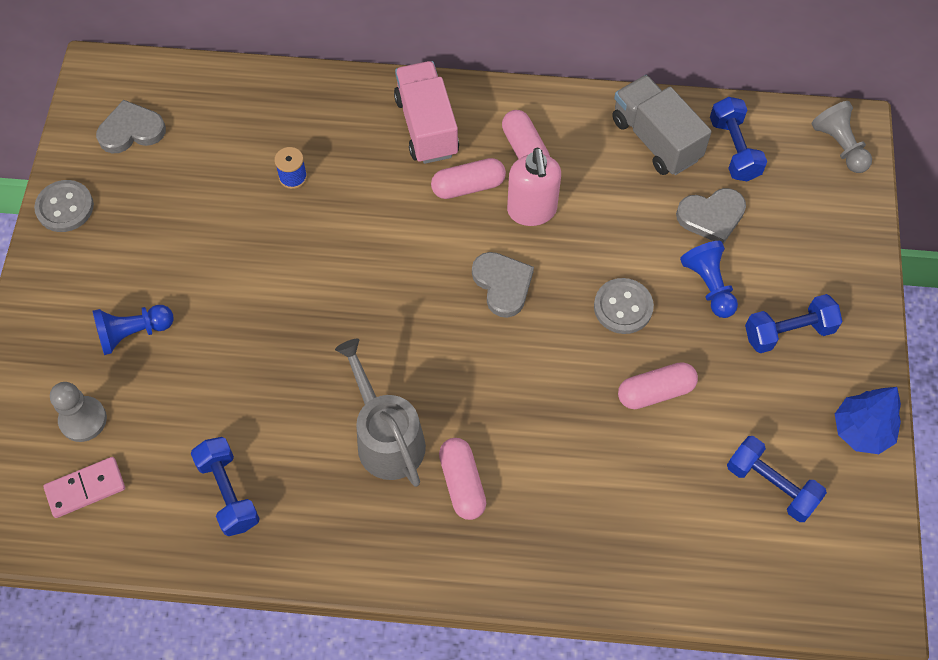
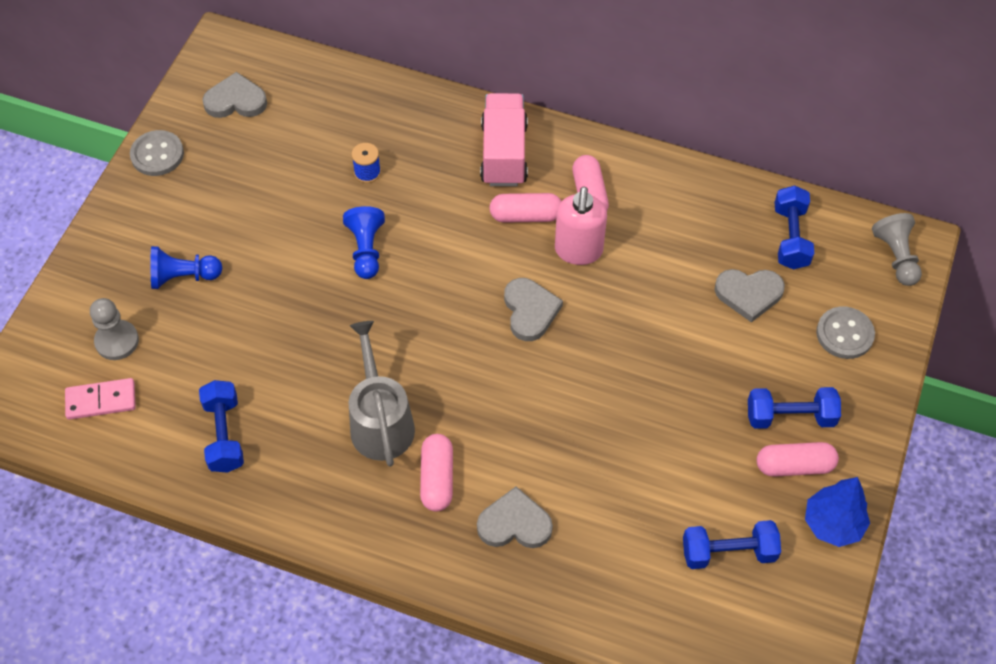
camera: 15 degrees right, 5 degrees down
(554, 510) = (514, 523): none -> grey heart
(623, 307) = (637, 357): grey button -> grey button (844, 334)
(655, 139) = (717, 212): grey truck -> none
(655, 392) = (644, 440): pink capsule -> pink capsule (794, 466)
(709, 285) = (726, 356): blue pawn -> blue pawn (366, 250)
(771, 485) = (728, 552): blue dumbbell -> blue dumbbell turned 60 degrees counterclockwise

